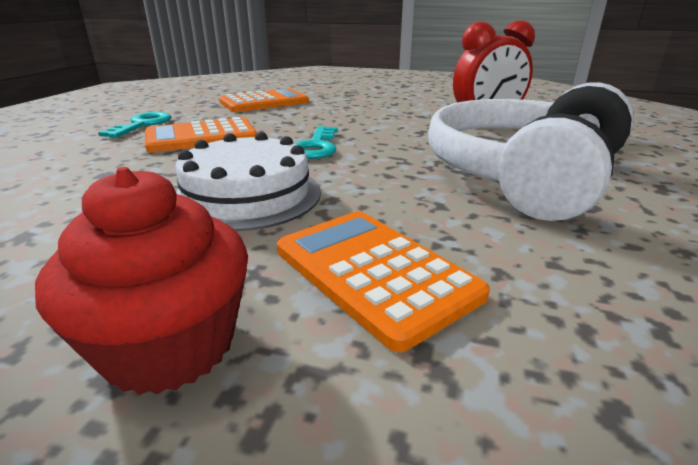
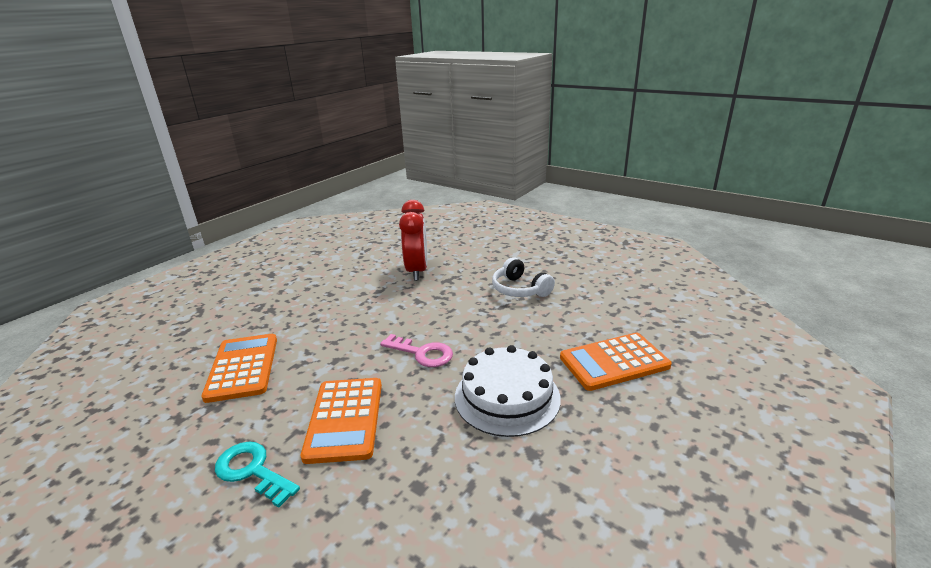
camera: 70 degrees left, 0 degrees up
(170, 345) = (667, 430): red cupcake -> none
(316, 147) = (422, 353): turquoise key -> pink key
(524, 176) = (519, 289): white headphones -> white headphones, size x0.49

